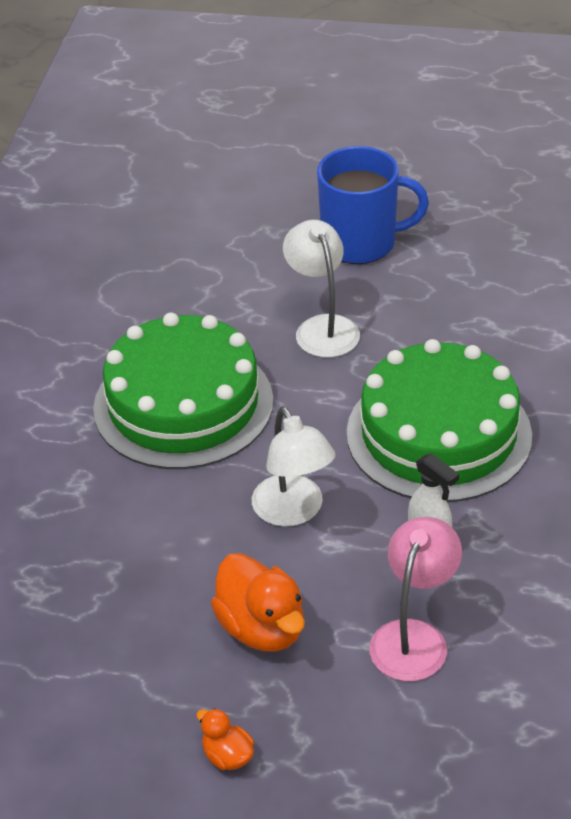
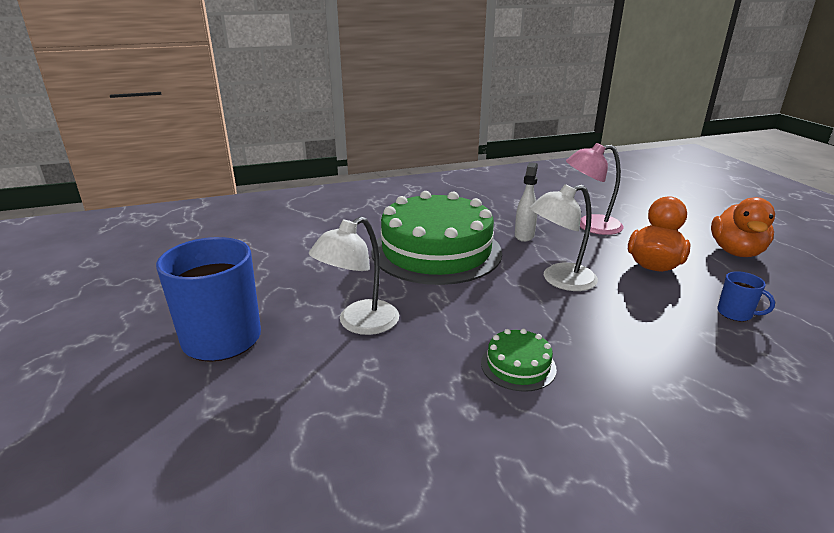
camera: 120 degrees left, 15 degrees down
(121, 622) = (735, 313): none -> blue mug
(183, 404) = (518, 365): green cake -> green cake, size x0.41
(227, 756) = (736, 252): orange duck -> orange duck, size x1.93
(293, 511) = (559, 280): white lamp -> white lamp turned 150 degrees counterclockwise

